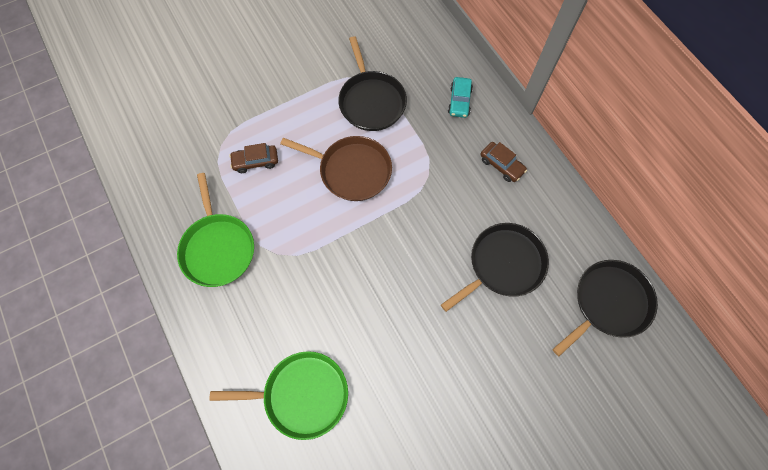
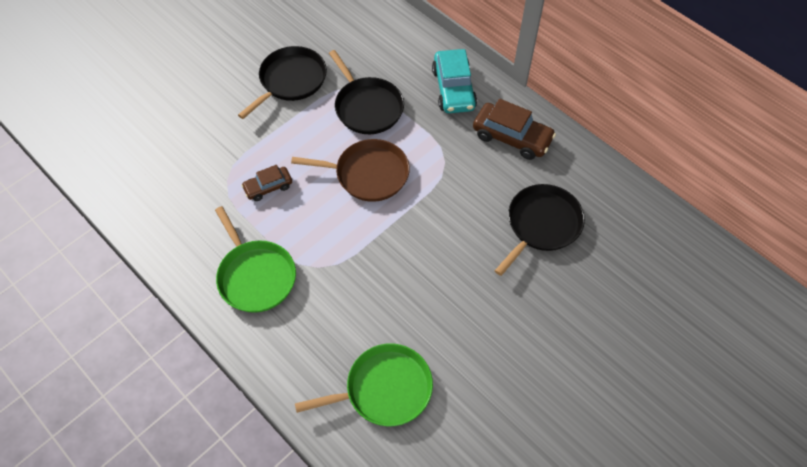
camera: 15 degrees left, 10 degrees down
(459, 101) = (453, 89): turquoise car -> turquoise car, size x1.69
(501, 165) = (512, 137): brown car -> brown car, size x1.69
(608, 303) = (649, 235): black pan -> black pan (290, 80)

